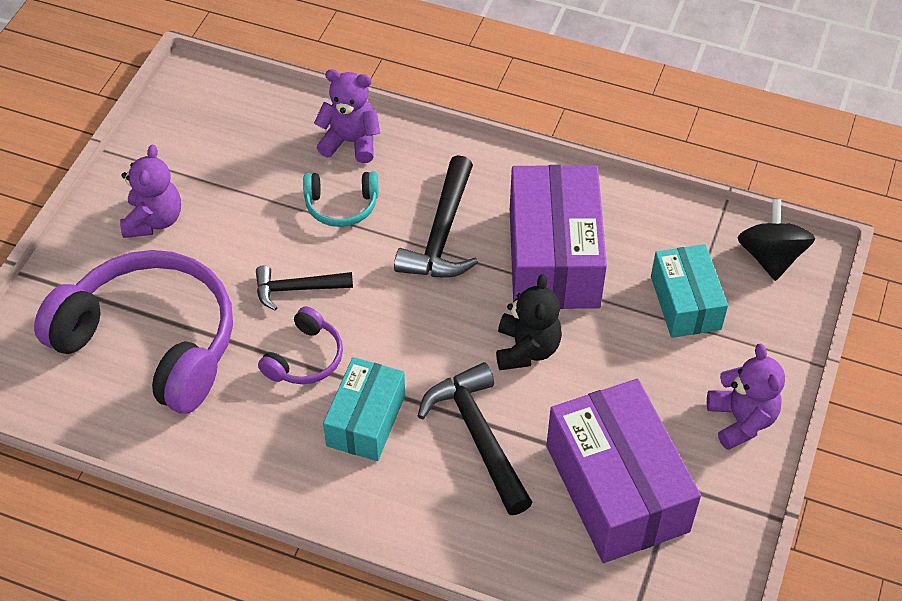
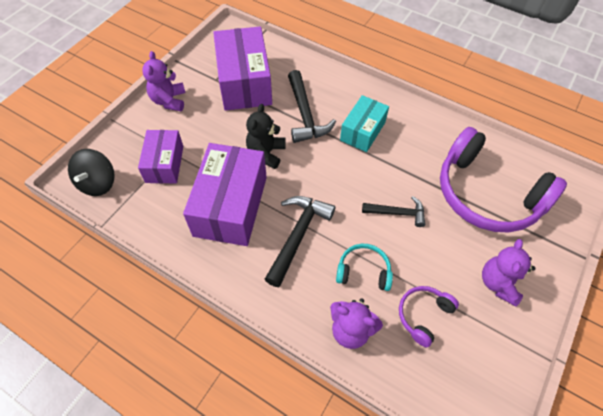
camera: 170 degrees left, 5 degrees up
(305, 358) = (394, 169): purple headphones -> purple headphones (423, 315)
(685, 303) = (164, 164): turquoise box -> purple box

